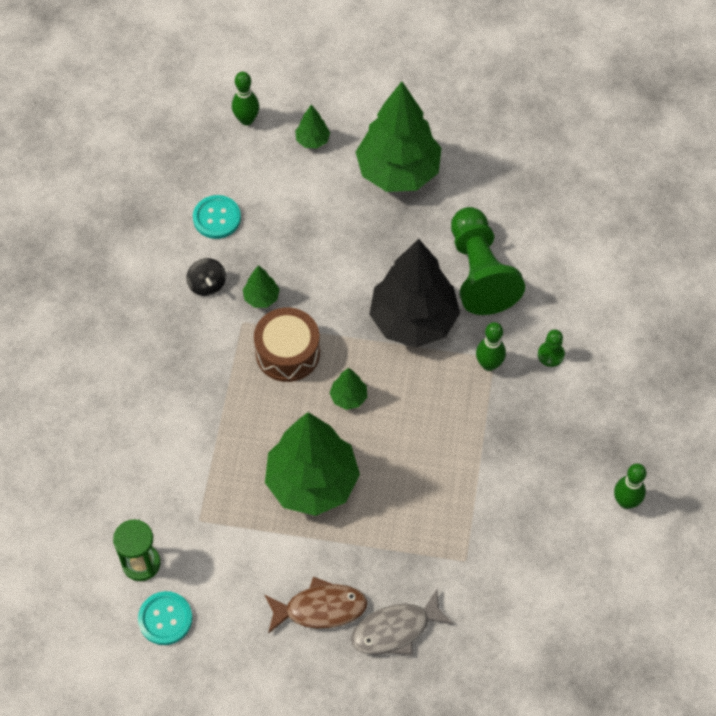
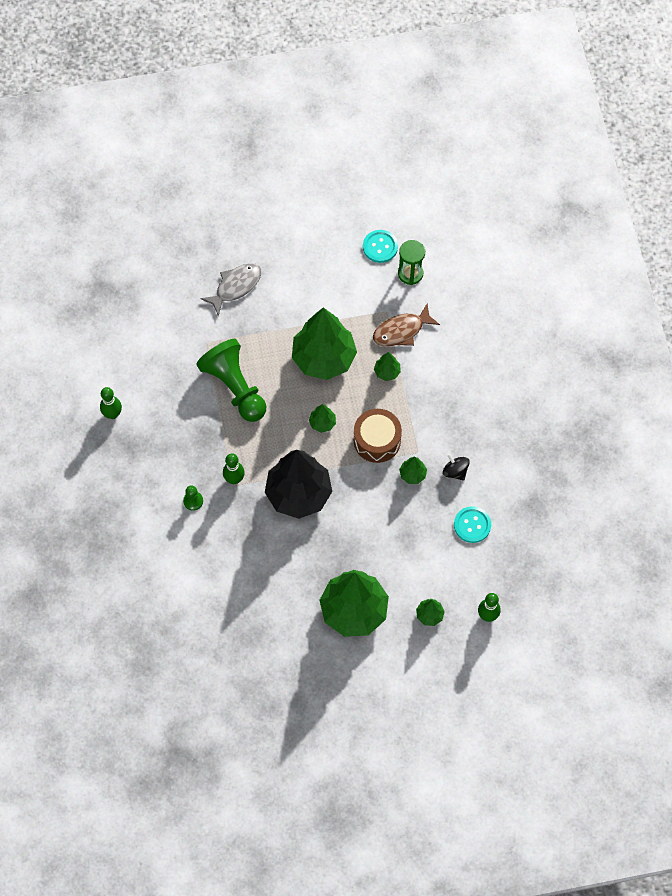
camera: 160 degrees right, 5 degrees up
(236, 436) = (387, 372): none -> green tree
(320, 608) = (287, 284): brown fish -> brown fish (401, 331)
(480, 273) = (264, 547): green pawn -> green pawn (235, 387)

